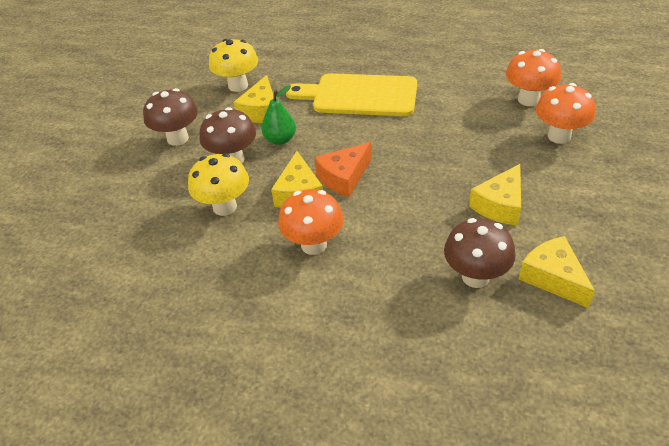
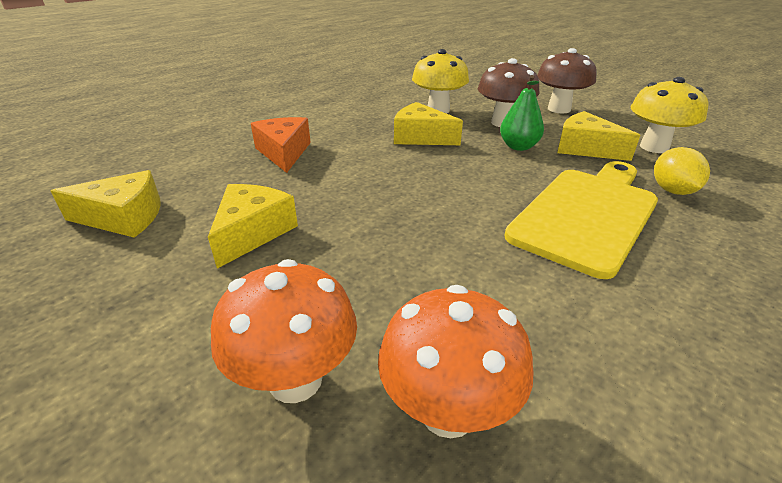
camera: 115 degrees right, 10 degrees down
(304, 74) = (672, 191): none -> yellow lemon
(314, 245) = (348, 129): orange mushroom -> none
(344, 177) = (419, 161): orange cheese -> orange cheese (284, 152)
(475, 277) = (202, 179): brown mushroom -> none
(500, 205) = (252, 232): yellow cheese -> yellow cheese turned 45 degrees clockwise

